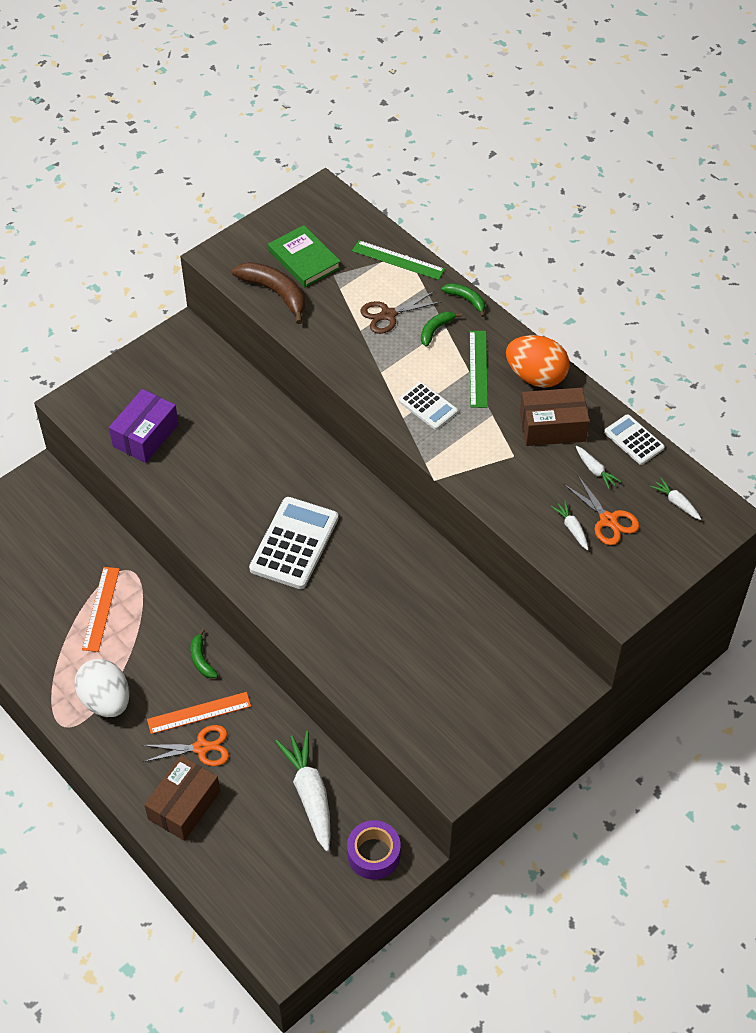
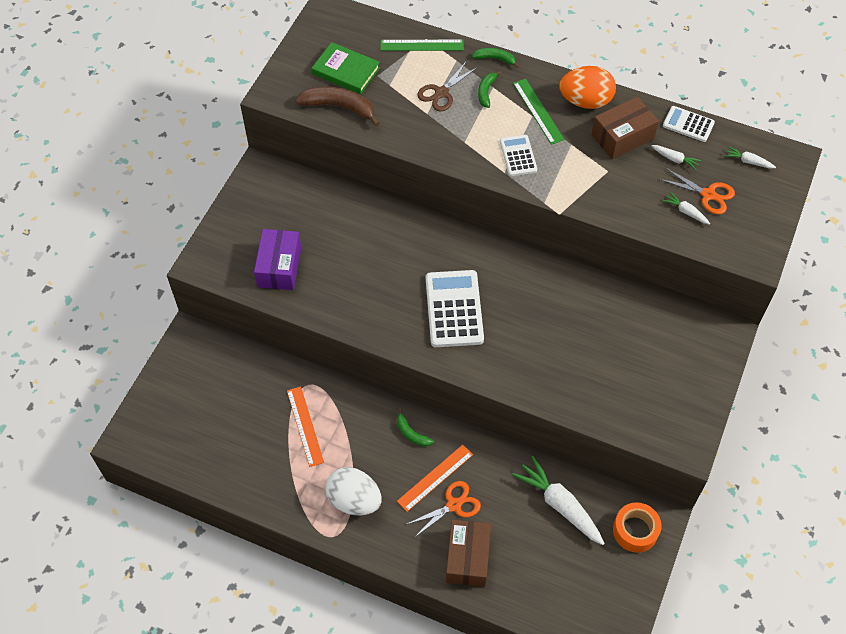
camera: 25 degrees left, 5 degrees up
(373, 854) = (635, 530): purple tape -> orange tape
(428, 406) = (518, 156): white calculator -> white calculator turned 120 degrees counterclockwise

